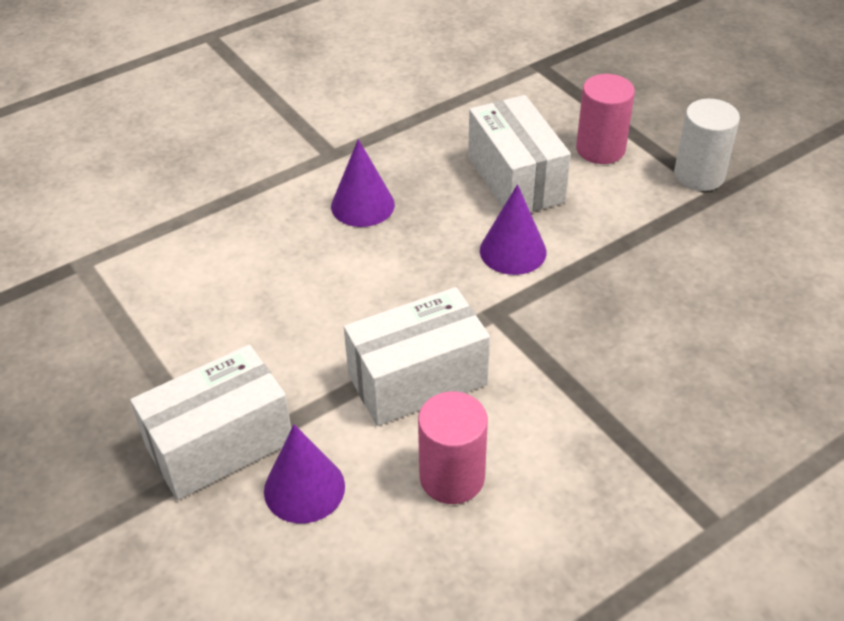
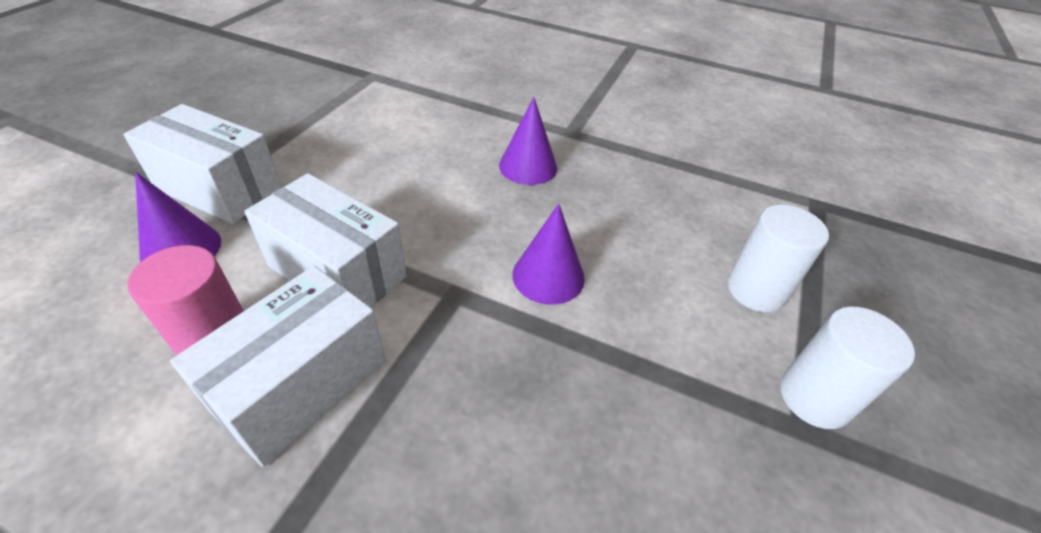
camera: 55 degrees right, 0 degrees up
(515, 179) = (646, 243): white box -> white box (301, 385)
(600, 149) = (756, 290): pink cylinder -> white cylinder

